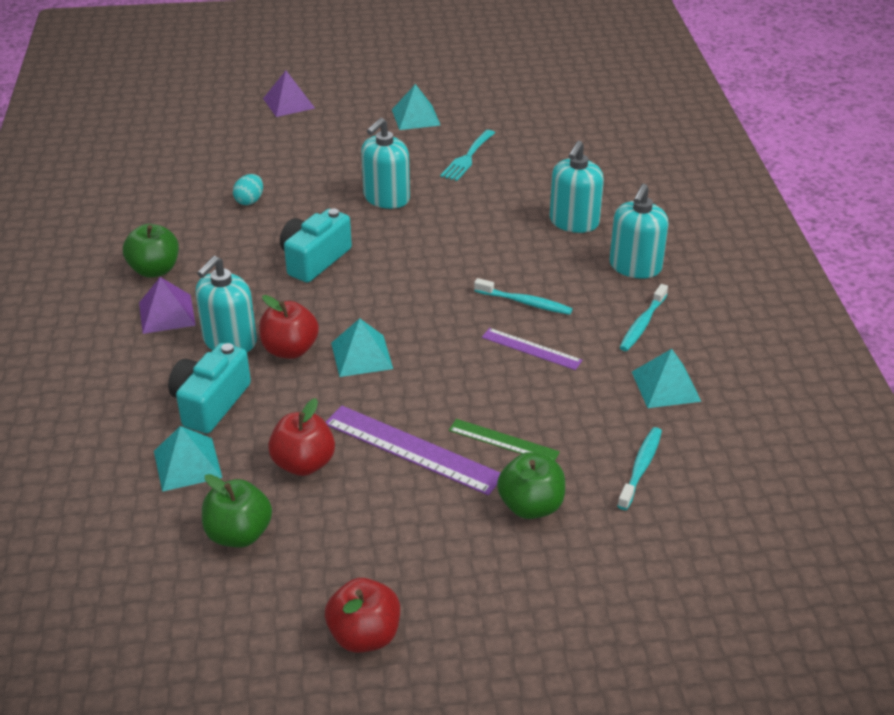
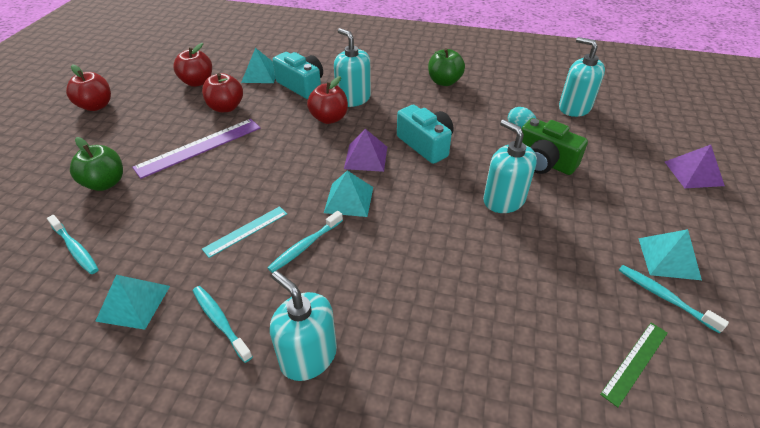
camera: 110 degrees right, 5 degrees up
(166, 314) = (395, 81): purple pyramid -> purple pyramid (366, 157)
(239, 534) = (197, 82): green apple -> red apple
(310, 180) = (544, 162): none -> green camera
(361, 355) = (302, 145): turquoise pyramid -> turquoise pyramid (349, 199)
(461, 119) = (664, 297): none -> turquoise toothbrush
(467, 158) = (571, 278): turquoise fork -> none
(503, 441) = (168, 187): green ruler -> green ruler (634, 362)
(531, 349) = (246, 231): purple ruler -> turquoise ruler
(574, 222) = (414, 331): turquoise soap dispenser -> turquoise soap dispenser (574, 108)

